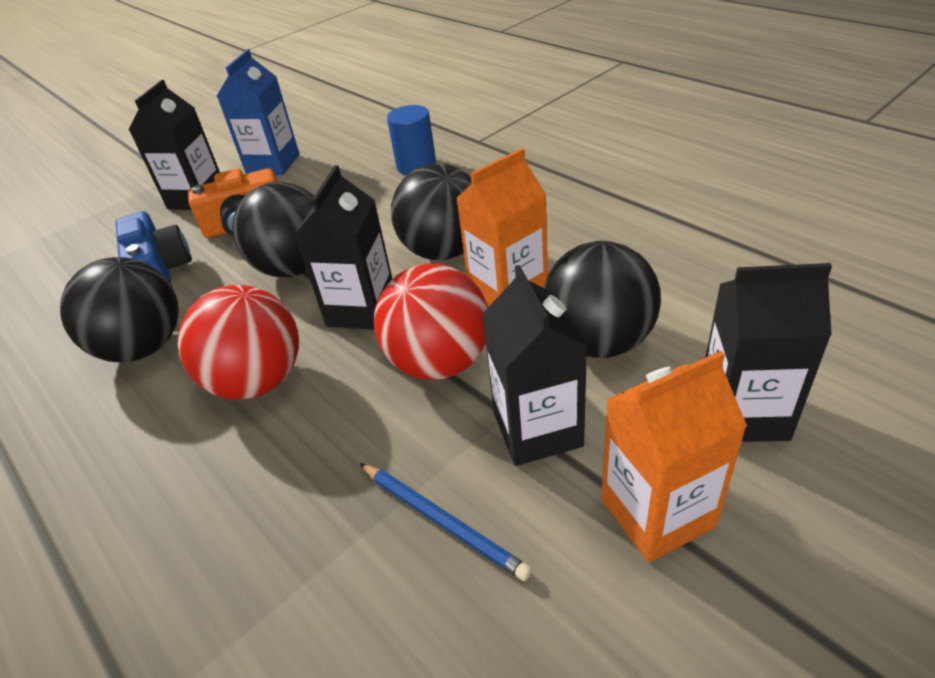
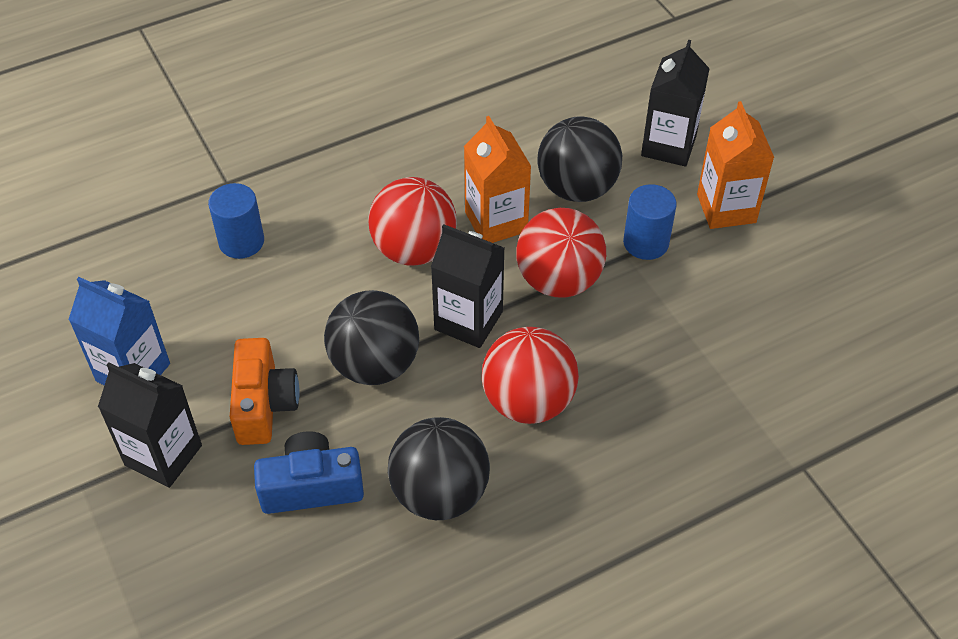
camera: 80 degrees left, 10 degrees up
(442, 521) = (702, 306): blue pencil -> none
(444, 251) = (414, 249): black ball -> red ball
(537, 429) = (646, 243): black carton -> blue cylinder

